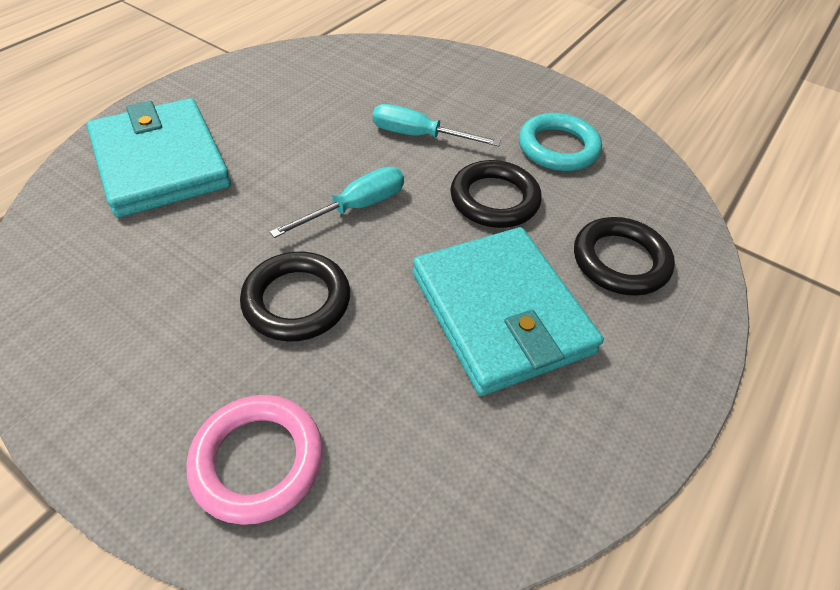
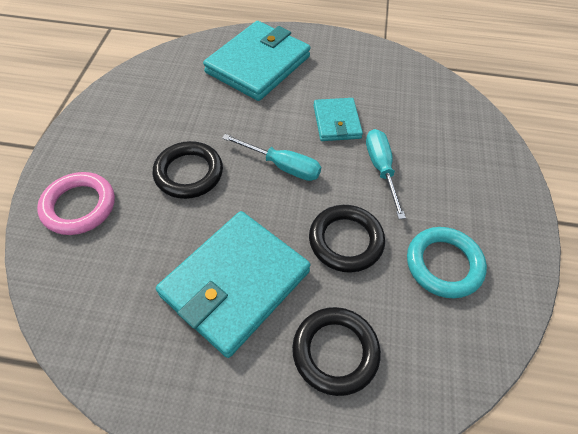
camera: 65 degrees right, 5 degrees up
(326, 138) = (337, 122): none -> turquoise wallet

